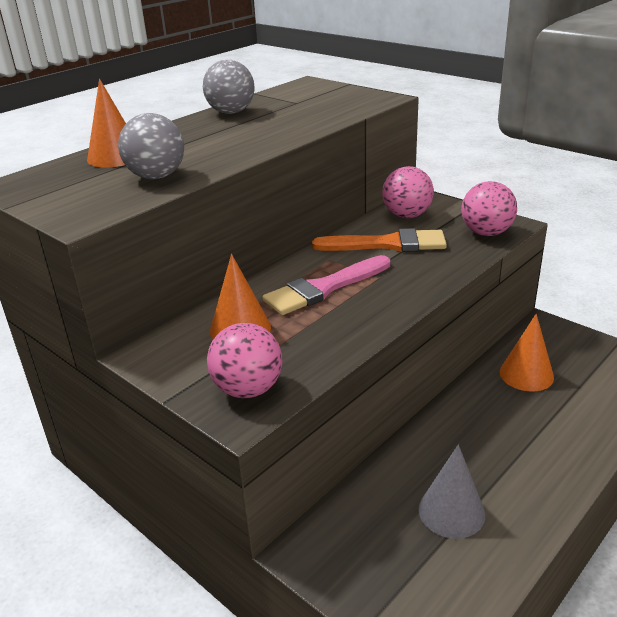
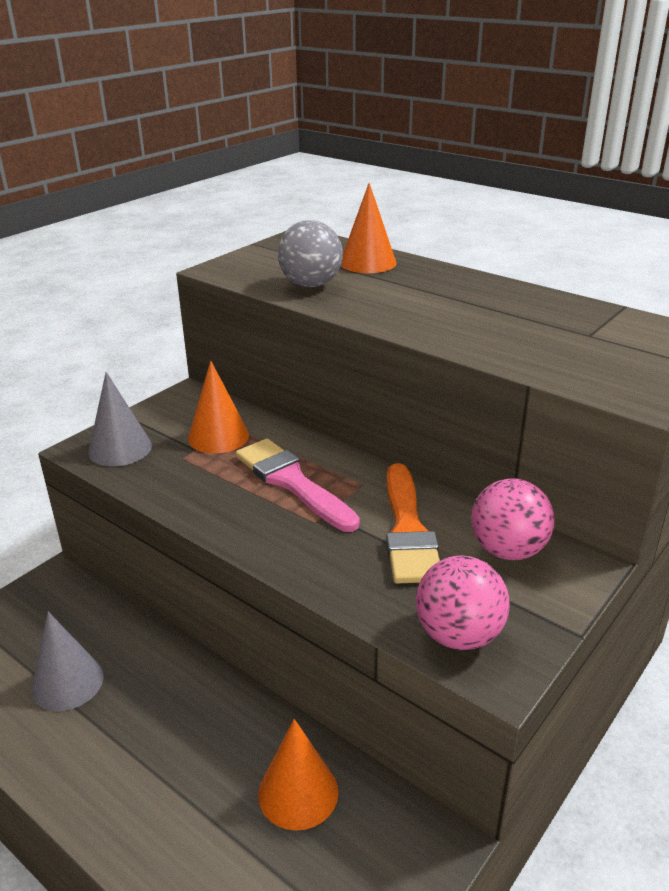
camera: 85 degrees right, 0 degrees up
(231, 112) = (529, 299): grey ball -> none
(248, 389) = (120, 448): pink ball -> grey cone

